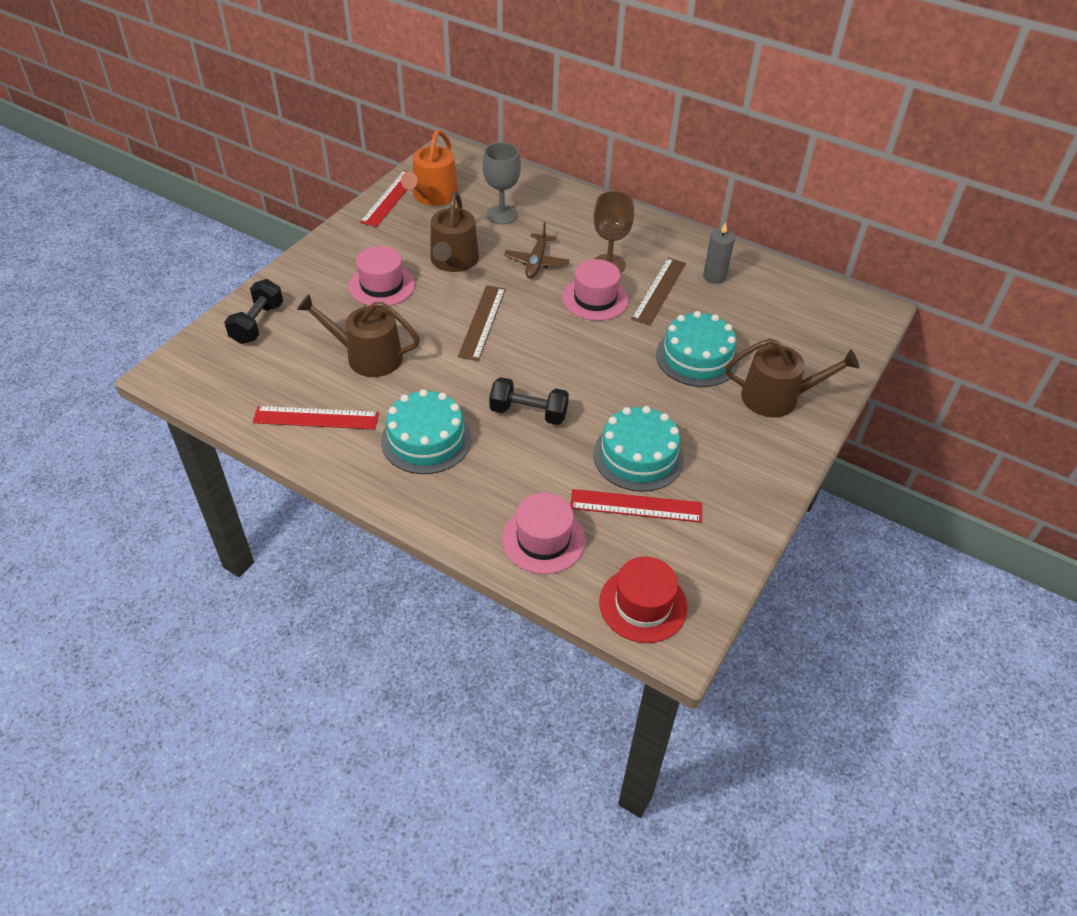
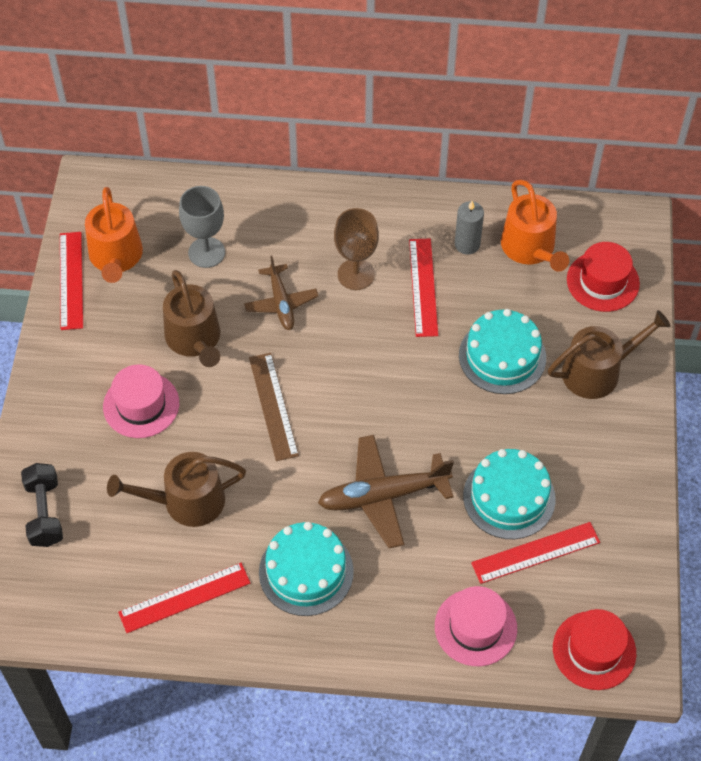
camera: 25 degrees left, 10 degrees up
(528, 413) = (383, 496): black dumbbell -> brown plane
(595, 299) = (367, 325): pink hat -> none
(659, 290) = (423, 287): brown ruler -> red ruler
(768, 297) = (530, 248): none -> orange watering can
(820, 339) = (603, 281): none -> red hat

